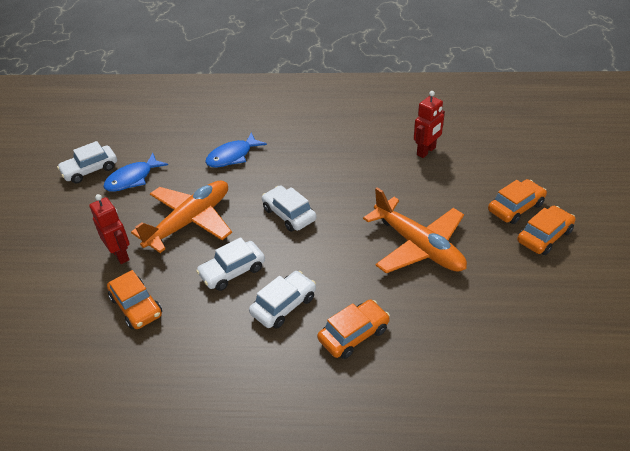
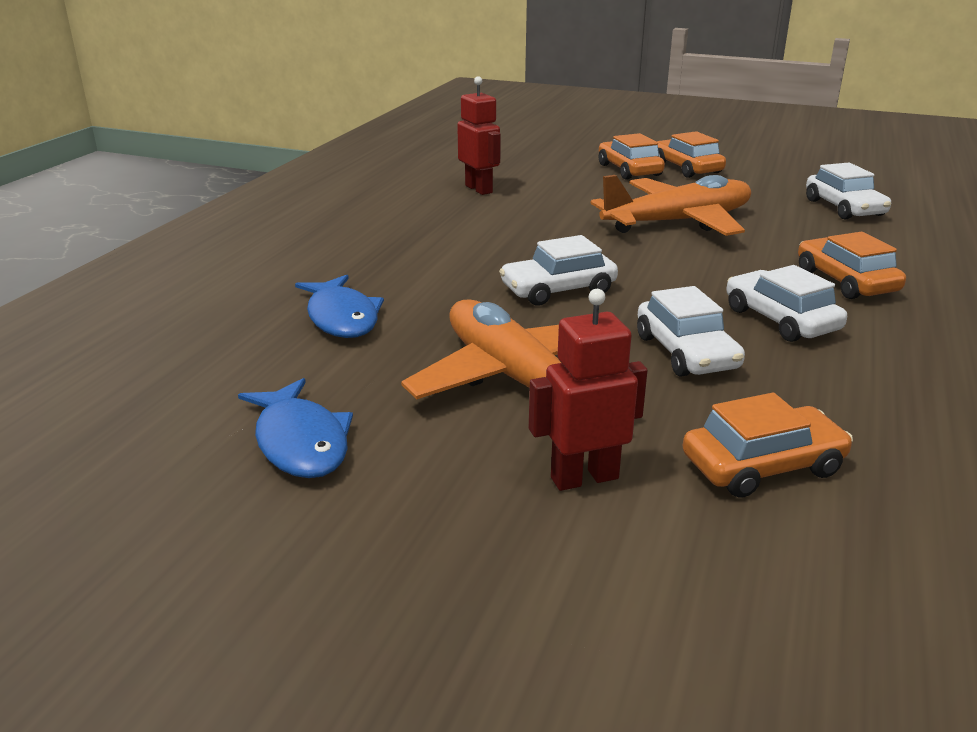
camera: 75 degrees left, 15 degrees down
(90, 170) = (187, 512): white car -> white car (844, 208)

